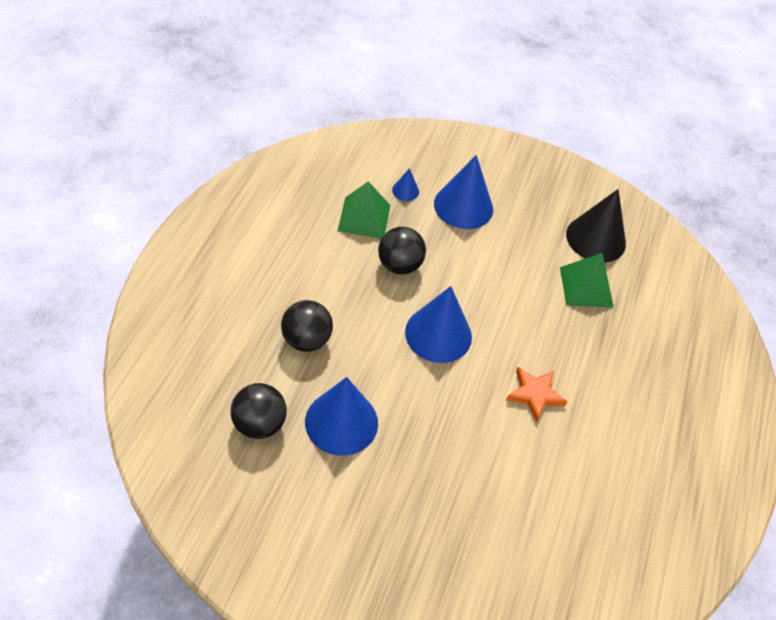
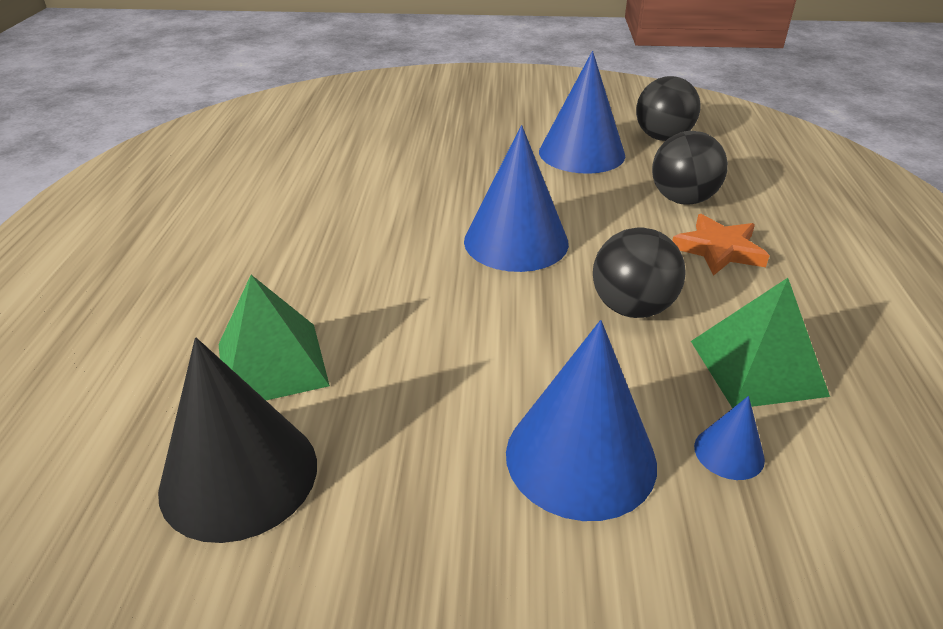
camera: 170 degrees right, 15 degrees down
(535, 394) = (357, 214): orange star -> orange star (718, 250)

